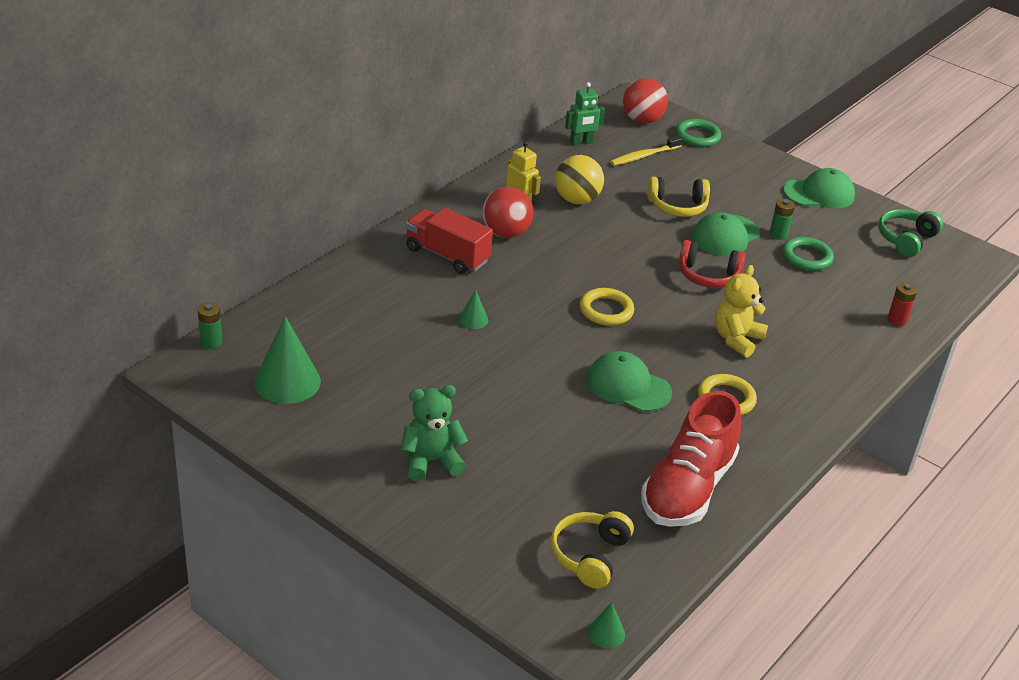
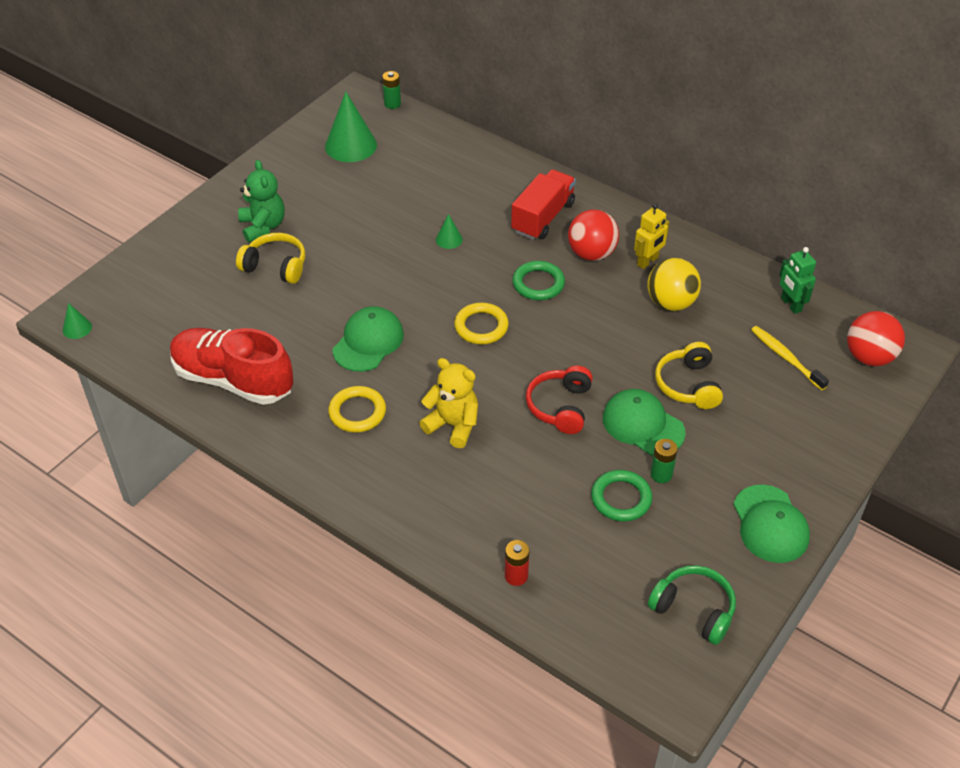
camera: 90 degrees right, 10 degrees up
(589, 556) = (157, 318): yellow headphones -> yellow headphones (275, 266)
(697, 136) = (856, 408): green ring -> green ring (538, 284)

